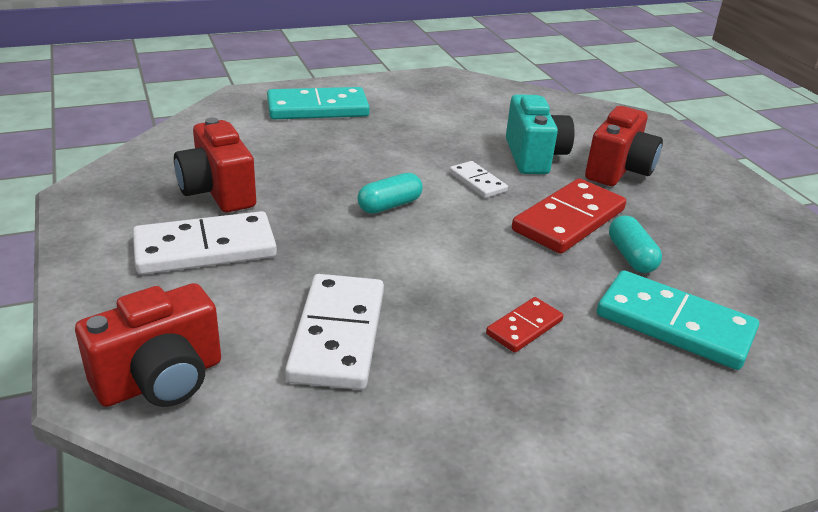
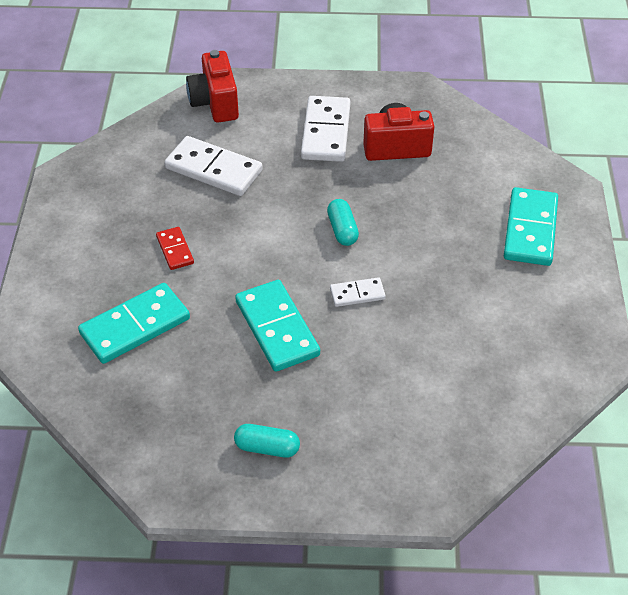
camera: 115 degrees right, 15 degrees up
(534, 156) = (388, 352): turquoise camera -> none
(568, 220) = (277, 328): red domino -> turquoise domino
(618, 170) = (340, 406): red camera -> none
(631, 256) = (214, 343): turquoise capsule -> turquoise capsule (267, 448)

